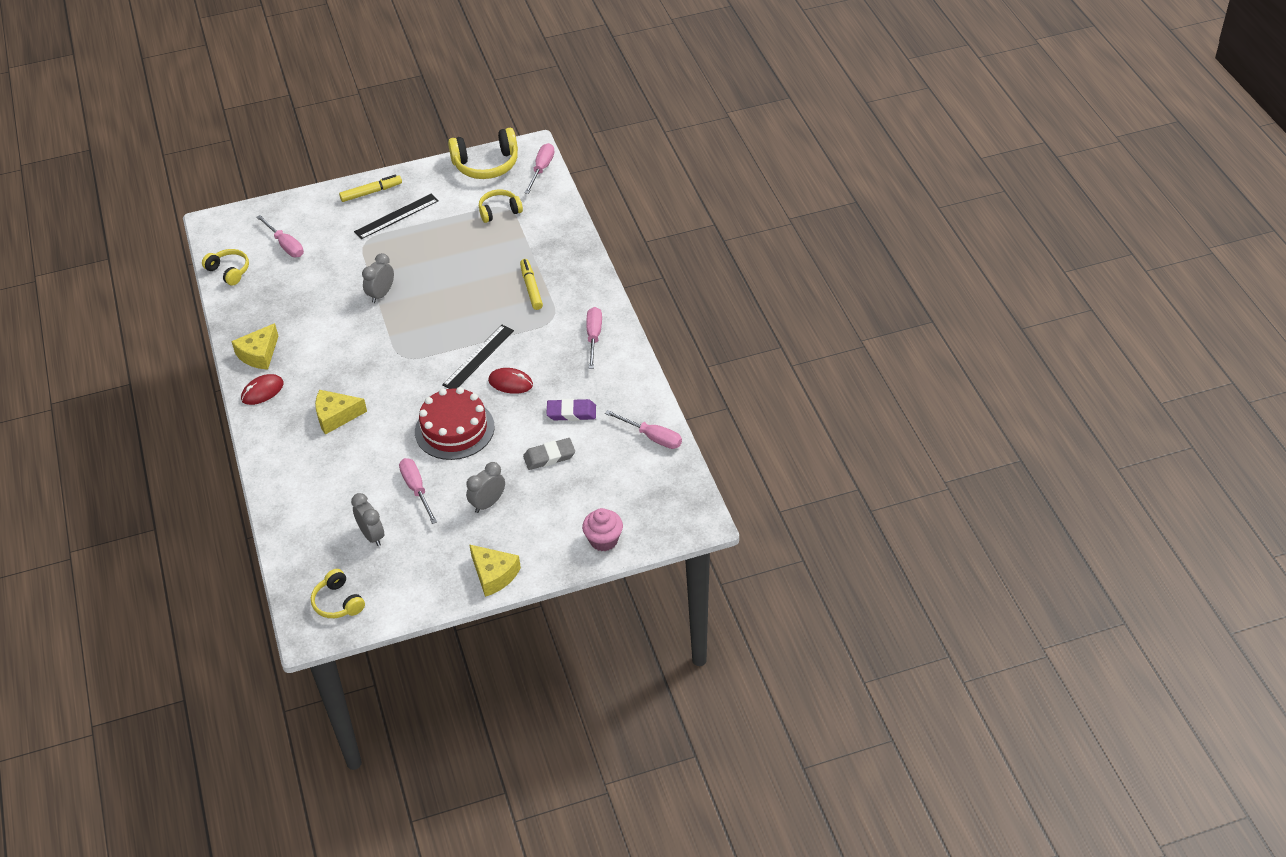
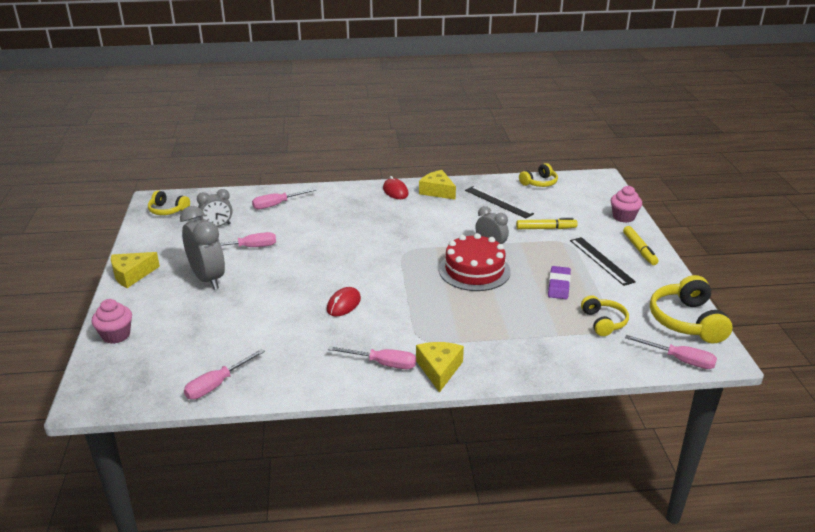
camera: 100 degrees right, 15 degrees down
(285, 245) = (567, 206): pink screwdriver -> pink screwdriver (277, 204)
(305, 204) = (623, 217): none -> pink cupcake
(336, 416) = (351, 218): yellow cheese -> yellow cheese (439, 369)
(338, 602) = (168, 210): yellow headphones -> yellow headphones turned 135 degrees counterclockwise
(454, 429) = (303, 270): red cake -> red cake (474, 270)
(478, 357) = (386, 289): black ruler -> black ruler (498, 202)
(488, 503) = (208, 279): grey clock -> grey clock, size x1.68
(531, 288) = (474, 330): yellow marker -> yellow marker (546, 228)
(549, 456) = (237, 316): grey eraser -> none
(571, 413) = (284, 335): purple eraser -> purple eraser (558, 285)

